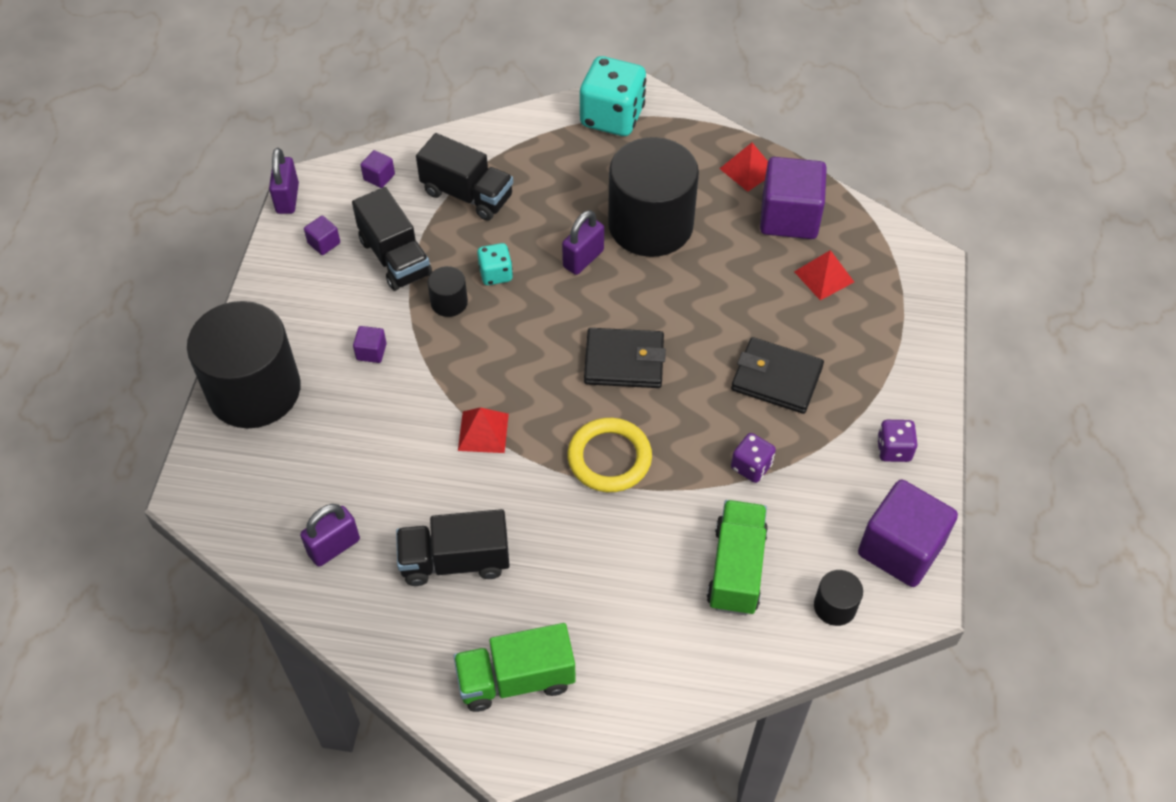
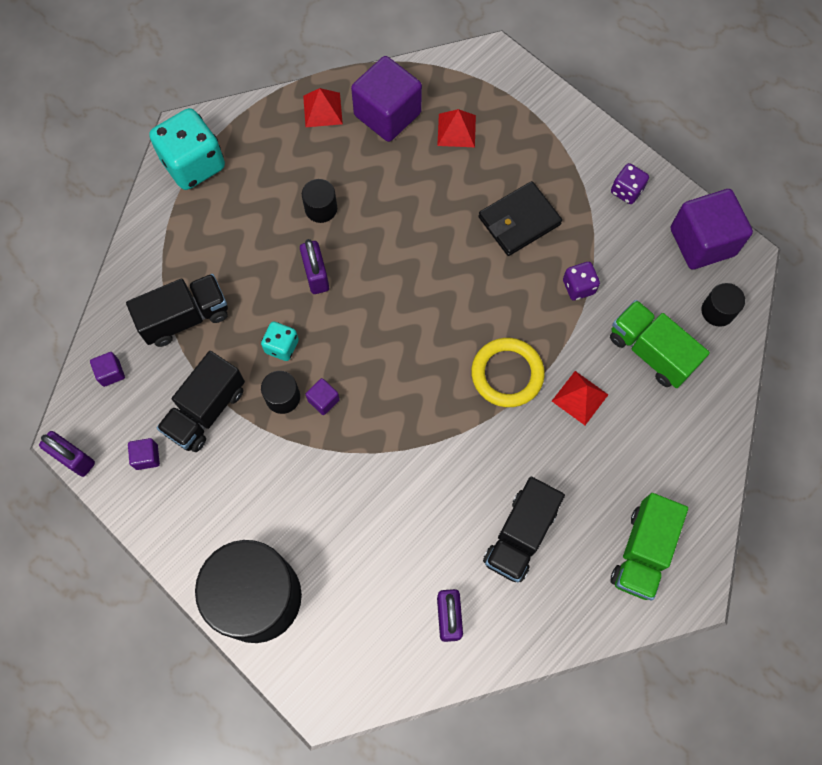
camera: 55 degrees left, 15 degrees up
(371, 352) = (287, 484): purple cube -> purple cube (323, 400)
(395, 257) = (206, 410): black truck -> black truck turned 120 degrees clockwise
(483, 432) = (422, 446): red pyramid -> red pyramid (579, 397)
(624, 361) = (431, 309): black wallet -> none
(650, 225) = (321, 208): black cylinder -> black cylinder, size x0.42

